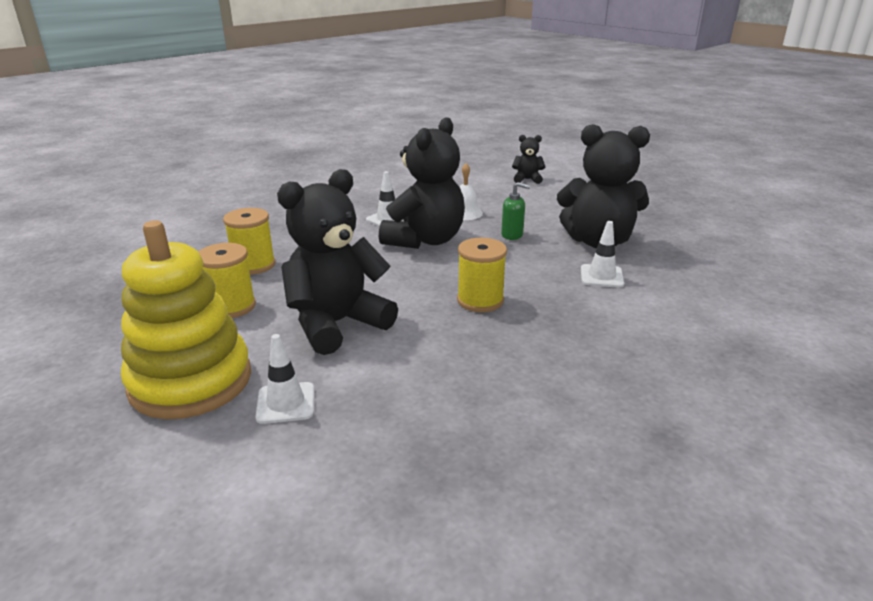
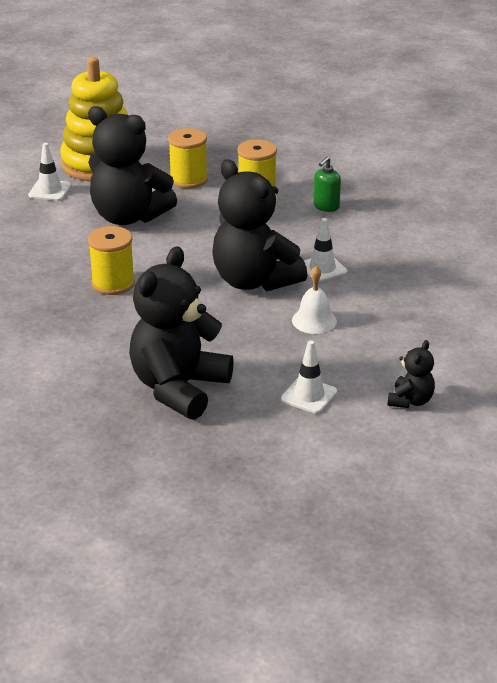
camera: 110 degrees right, 5 degrees up
(337, 324) = (128, 217): black teddy bear -> black teddy bear turned 135 degrees clockwise
(512, 235) = (233, 336): green soap dispenser -> green soap dispenser (326, 207)
(601, 276) = (103, 361): white traffic cone -> white traffic cone (309, 396)

